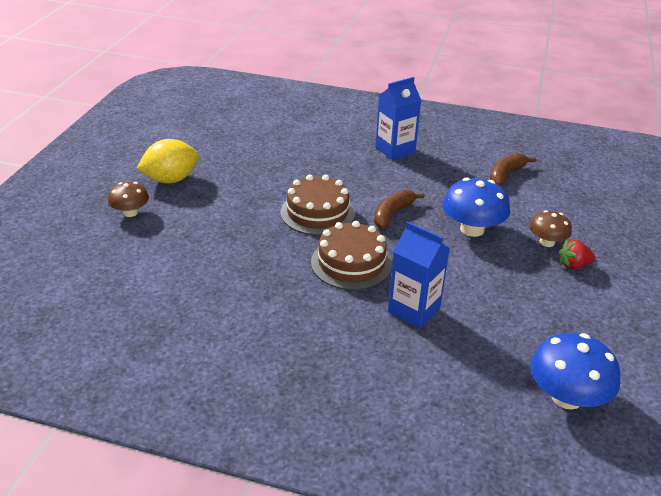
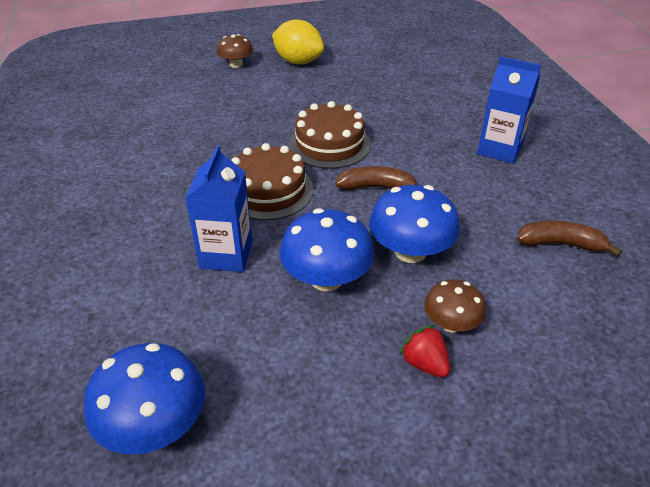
camera: 60 degrees right, 5 degrees up
(474, 273) = (326, 279): none -> blue mushroom

